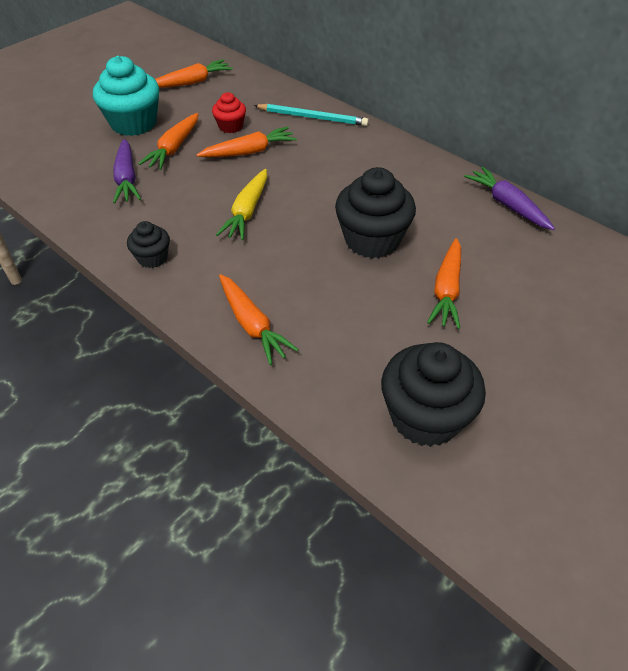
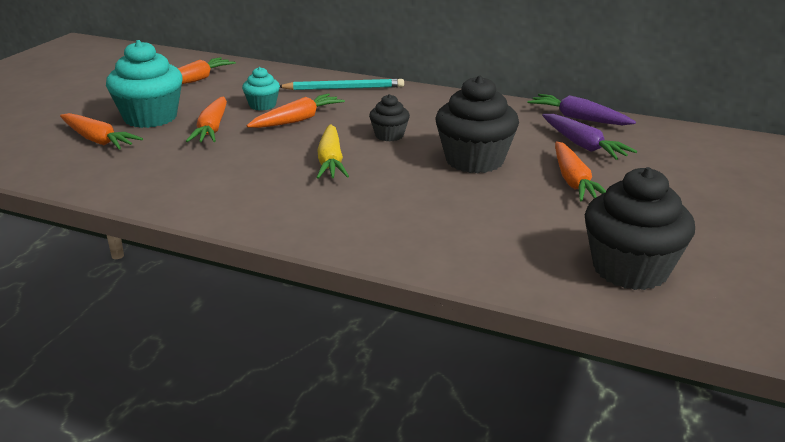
camera: 20 degrees left, 20 degrees down
(127, 179) = (175, 158): purple carrot -> purple carrot (583, 145)
(152, 258) = (254, 211): black cupcake -> black cupcake (389, 135)
(230, 126) = (262, 105): red cupcake -> turquoise cupcake
(252, 325) = (405, 240): orange carrot -> orange carrot (98, 140)

